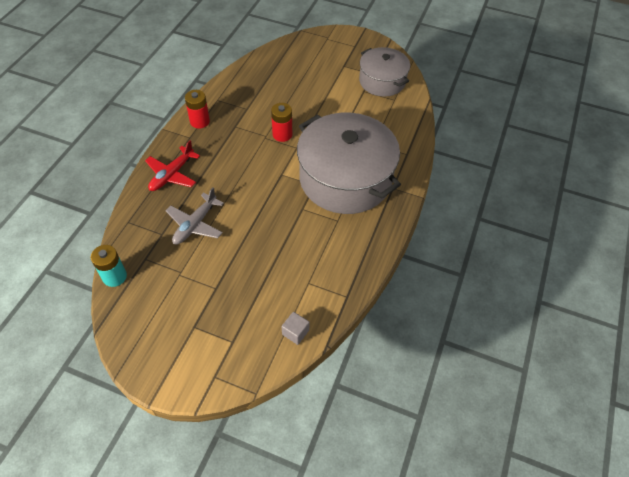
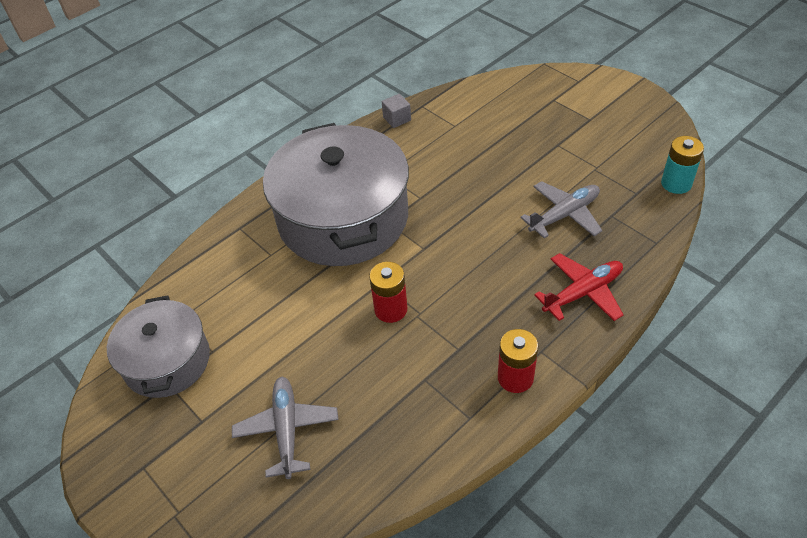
camera: 150 degrees left, 5 degrees down
(295, 332) = (488, 92): grey cube -> grey cube (397, 119)
(302, 73) = (287, 429): none -> grey plane

